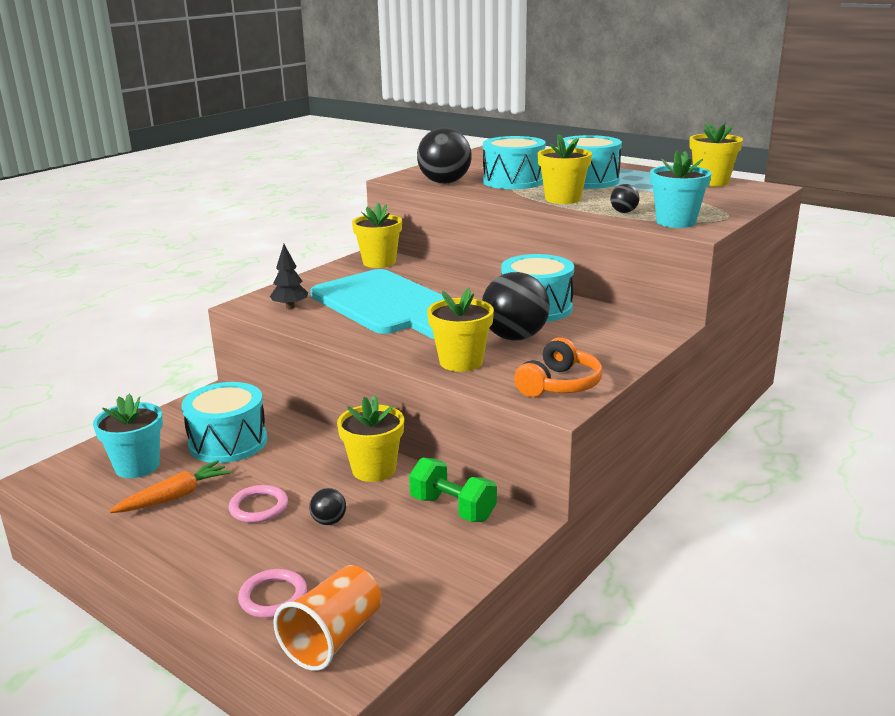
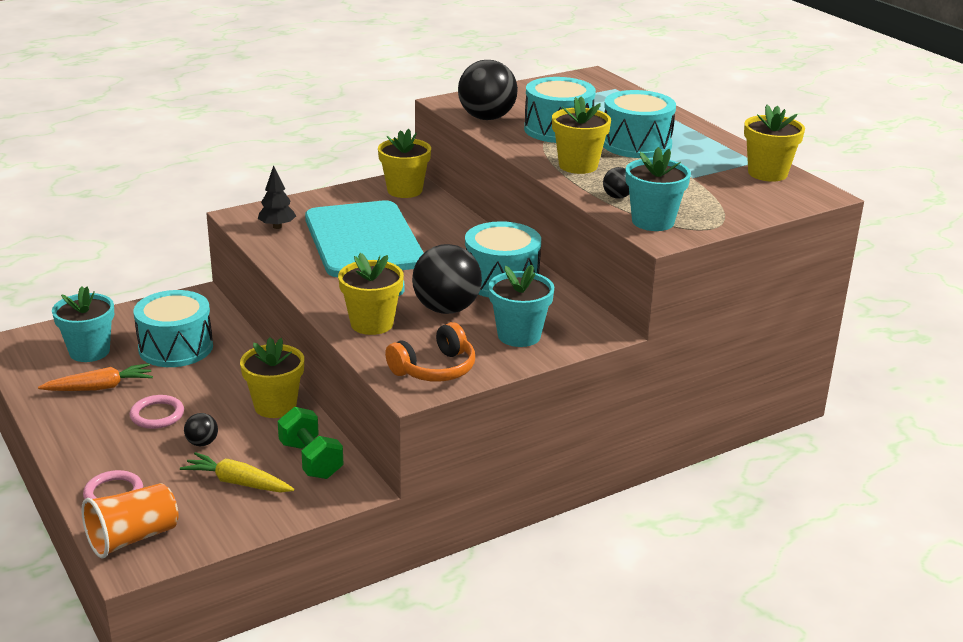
camera: 20 degrees right, 5 degrees up
(398, 549) = (238, 482): none -> yellow carrot
(600, 344) = (519, 335): none -> turquoise flower pot

